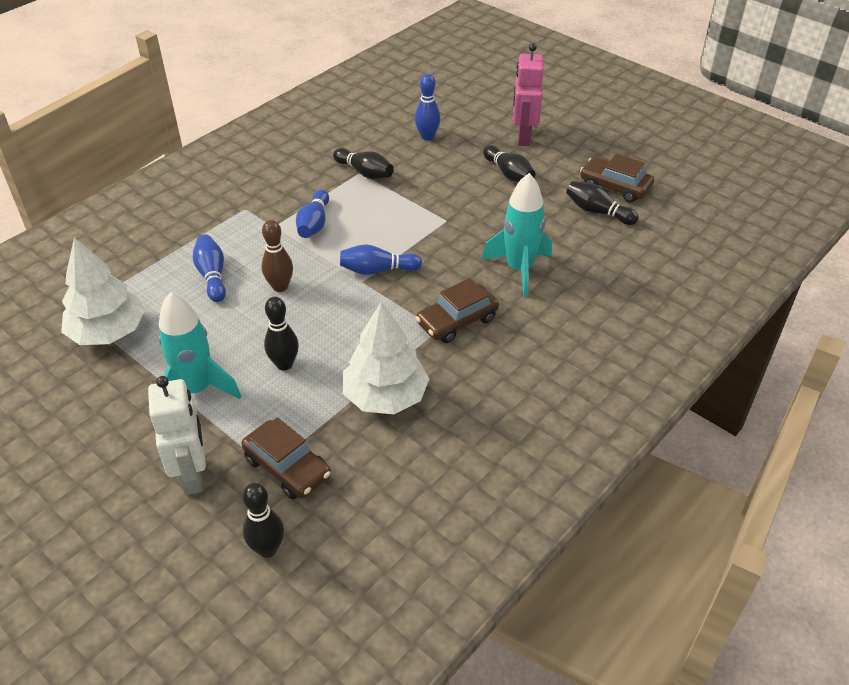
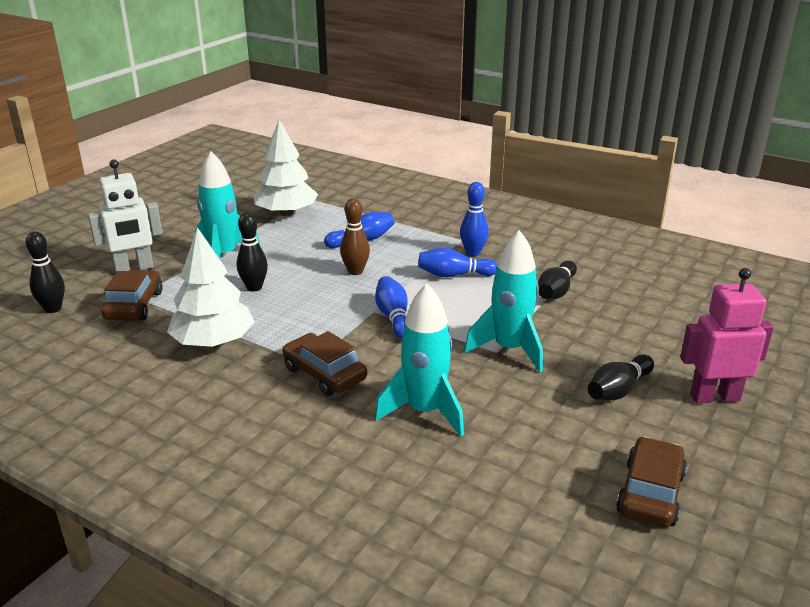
camera: 80 degrees right, 15 degrees down
(287, 467) = (134, 305): brown car -> brown car turned 150 degrees clockwise
(427, 137) = (655, 322): blue bowling pin -> blue bowling pin (473, 253)
(445, 213) = (509, 349): none -> turquoise rocket
(597, 212) = (576, 476): black bowling pin -> none

